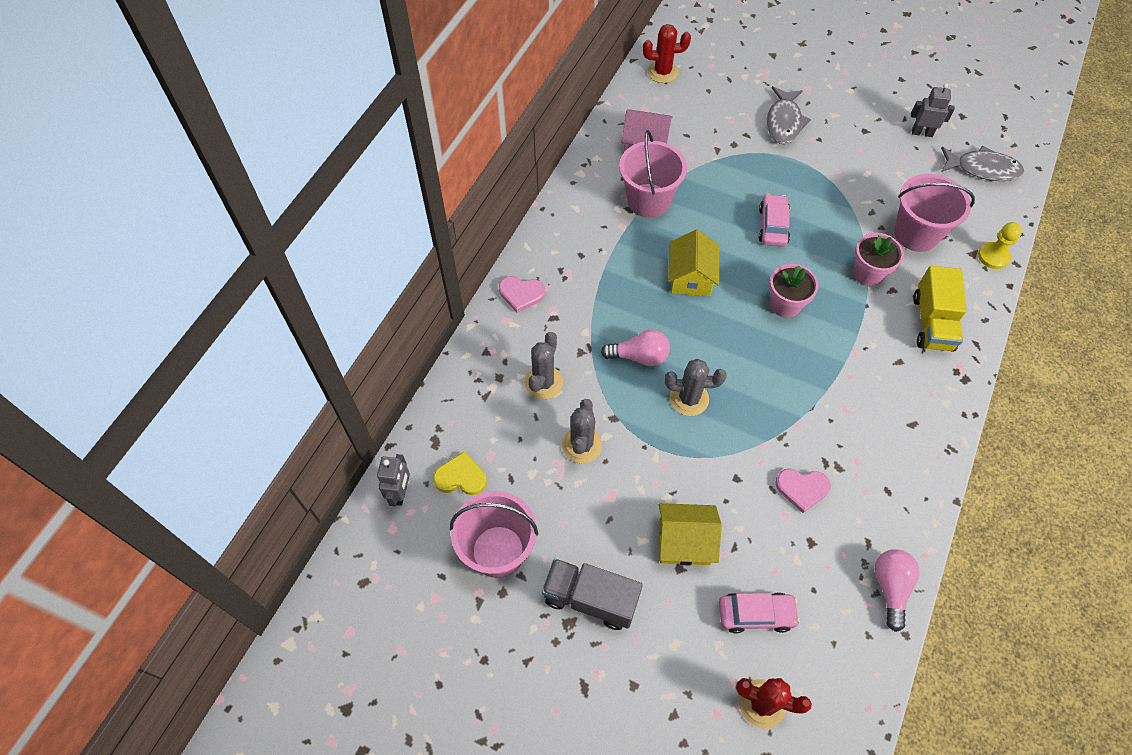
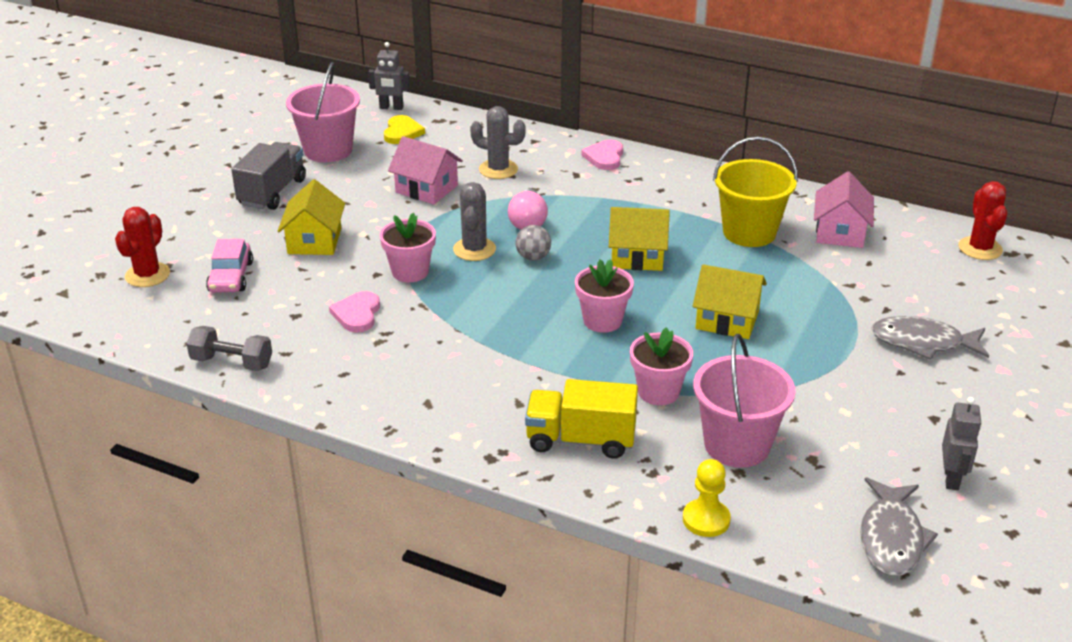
camera: 90 degrees right, 25 degrees down
(581, 445) = (426, 189): grey cactus -> pink house
(648, 200) = (749, 232): pink bucket -> yellow bucket
(698, 352) = (533, 257): none -> grey ball
(730, 450) = (410, 272): none -> pink flower pot
(773, 226) = (727, 320): pink car -> yellow house
(890, 588) = (232, 362): pink light bulb -> grey dumbbell

